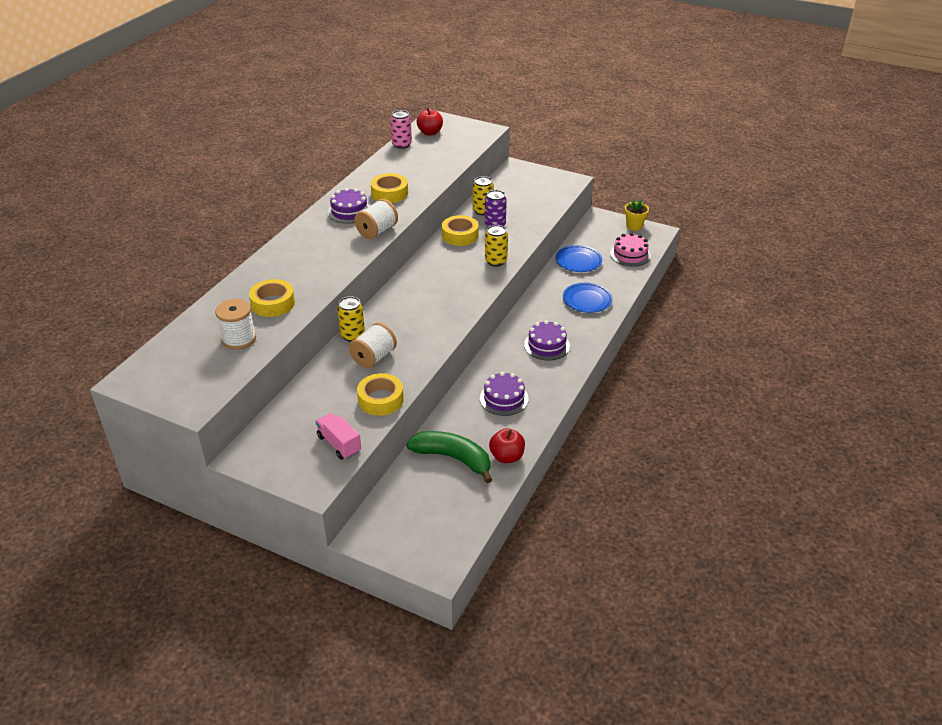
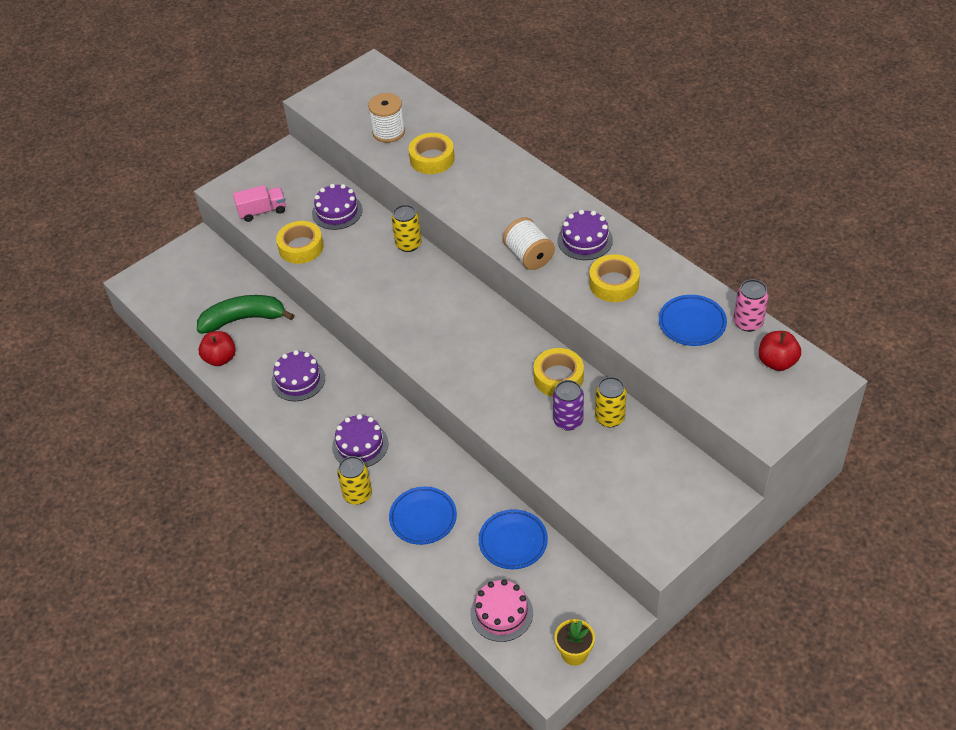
camera: 115 degrees right, 10 degrees up
(323, 391) = (337, 211): none -> purple cake
(373, 357) = (364, 253): white spool -> none
(412, 161) = (692, 323): none -> blue plate
(453, 458) = (243, 319): green banana -> green banana turned 150 degrees counterclockwise
(496, 261) = (483, 397): yellow can -> yellow can (357, 494)

